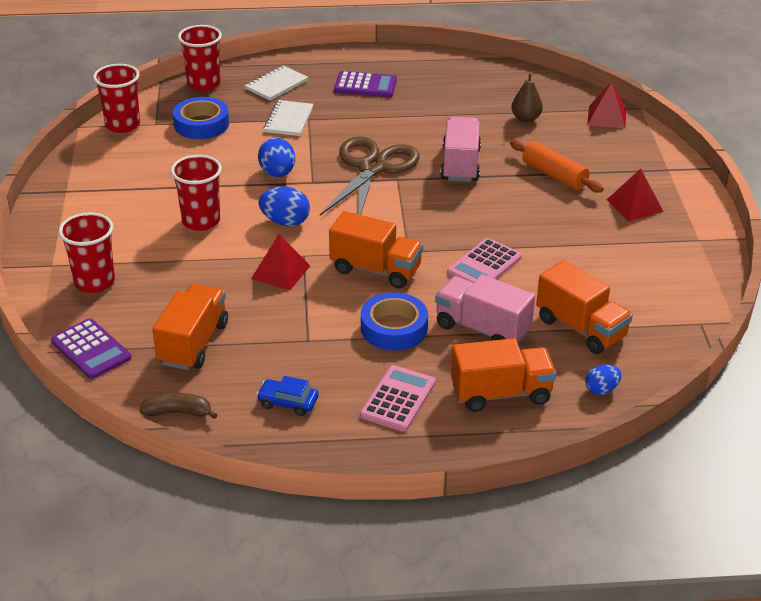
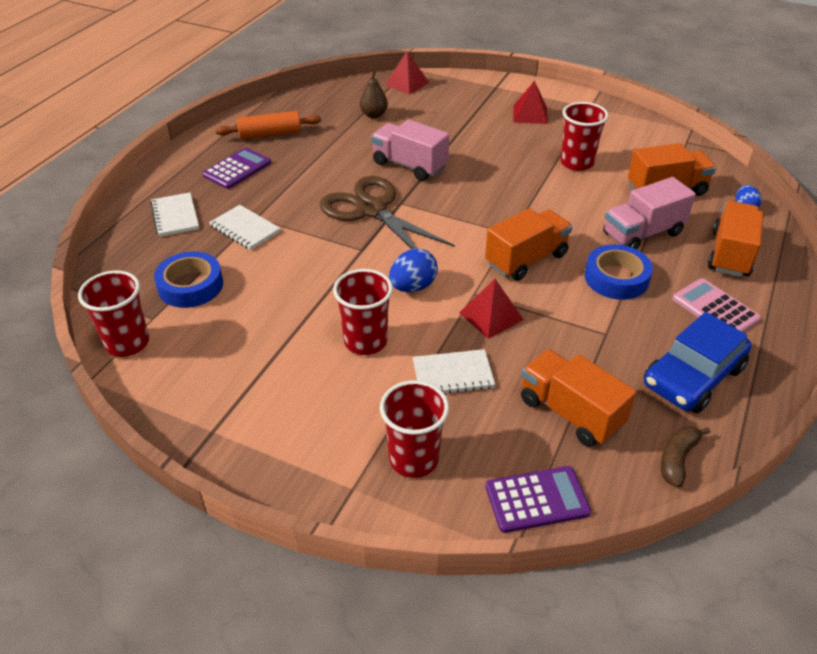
camera: 60 degrees left, 5 degrees up
(195, 273) = (453, 374): none -> white notebook
(204, 84) = (117, 260): red cup -> red cup (576, 163)
(277, 173) = (328, 265): blue egg -> none
(288, 402) = (693, 376): blue car -> blue car, size x2.00
(484, 265) = (558, 203): pink calculator -> none
(554, 175) = (463, 131): orange rolling pin -> orange rolling pin (270, 134)

